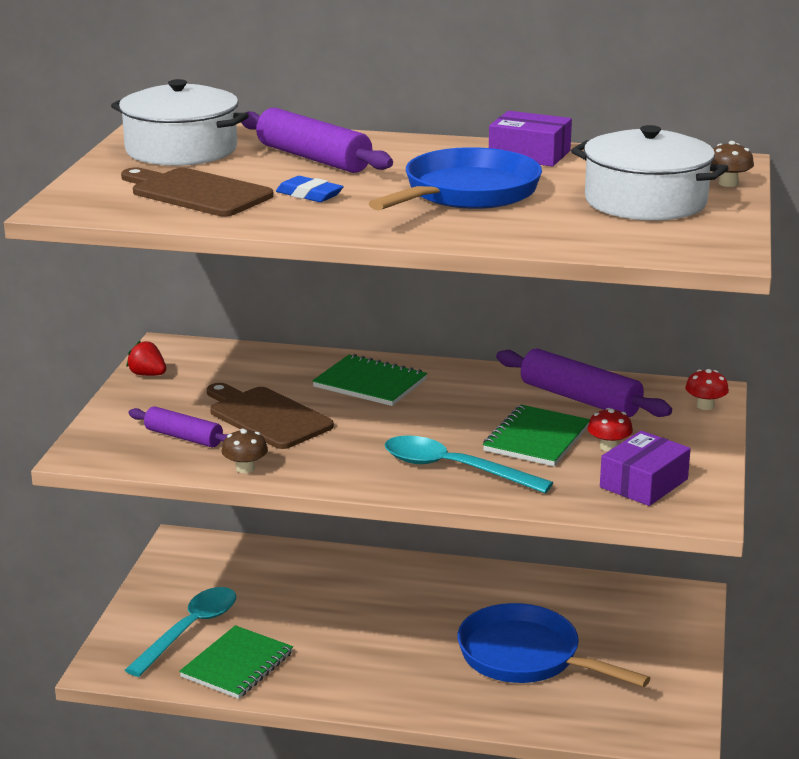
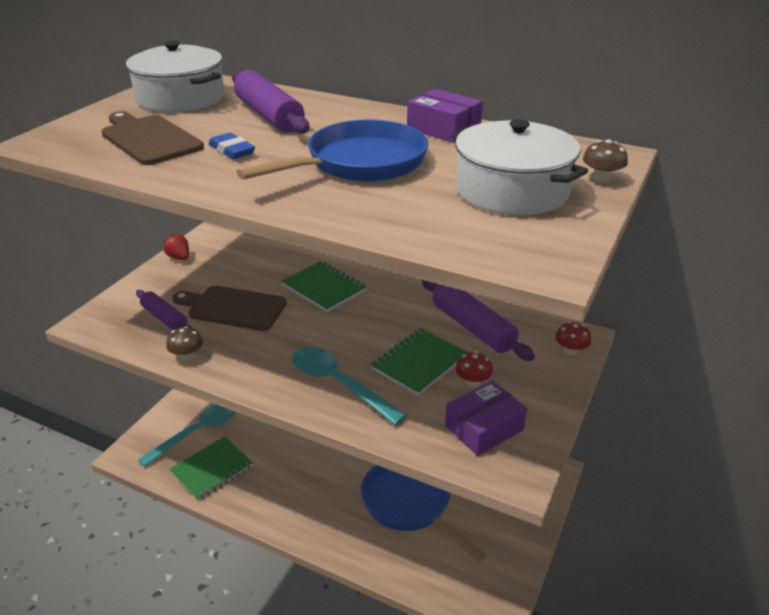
camera: 15 degrees right, 10 degrees up
(266, 417) = (233, 308): brown cutting board -> brown cutting board turned 45 degrees counterclockwise

